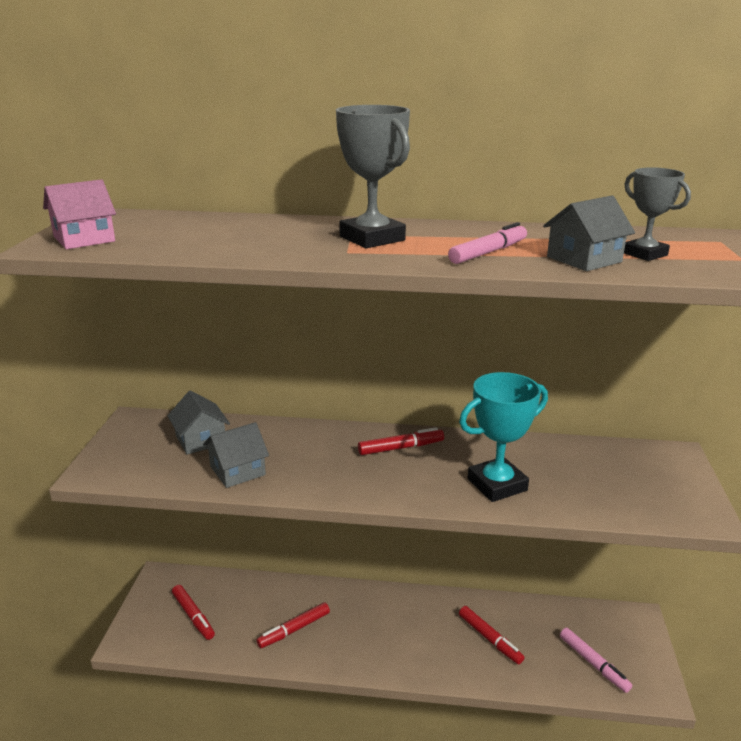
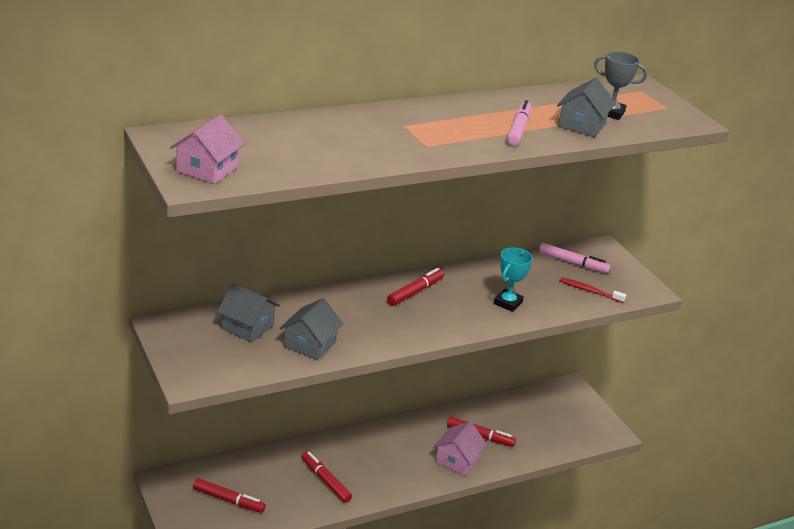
camera: 35 degrees left, 5 degrees up
(294, 629) = (325, 481): red marker -> red marker turned 120 degrees clockwise
(372, 238) = (424, 128): grey trophy -> none
(444, 657) = (457, 460): none -> pink house
(497, 485) = (508, 303): turquoise trophy -> turquoise trophy, size x0.62
(593, 664) = (561, 429): pink marker -> pink marker (573, 263)
(617, 497) = (589, 291): none -> red toothbrush

